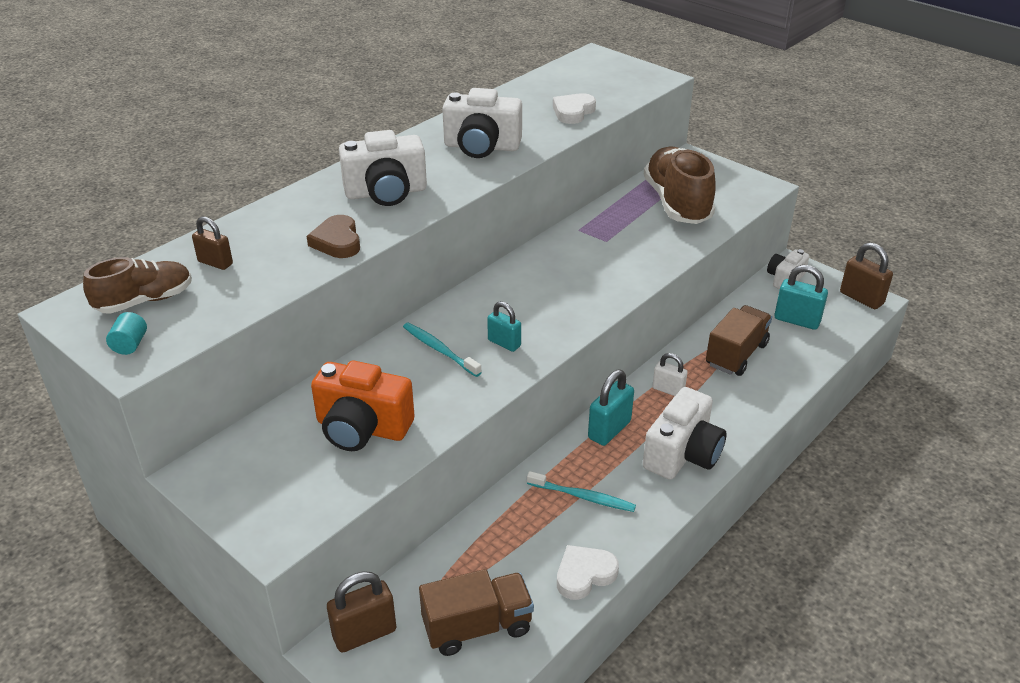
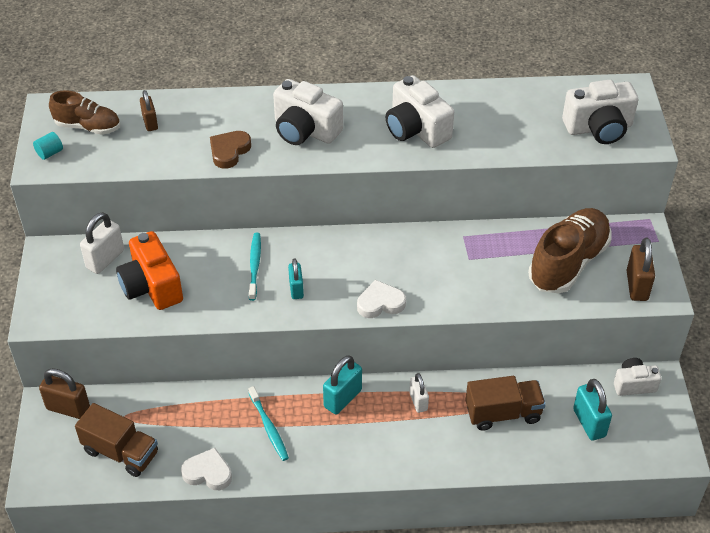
camera: 45 degrees right, 10 degrees up
(276, 438) = (105, 259): none -> white padlock
(573, 112) = (526, 137): white heart -> white heart (380, 303)
(609, 430) = (342, 398): turquoise padlock -> turquoise padlock turned 45 degrees counterclockwise
(682, 454) = (364, 451): white camera -> white camera (599, 128)
(861, 298) = (671, 445): brown padlock -> brown padlock (637, 286)

